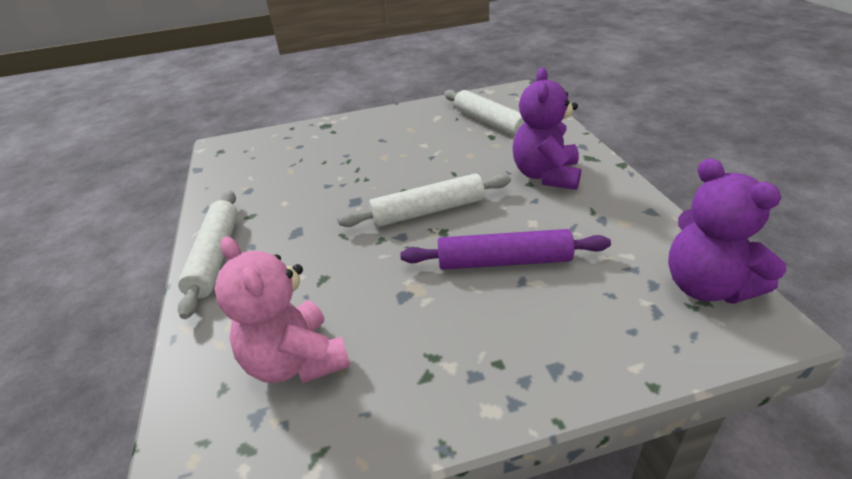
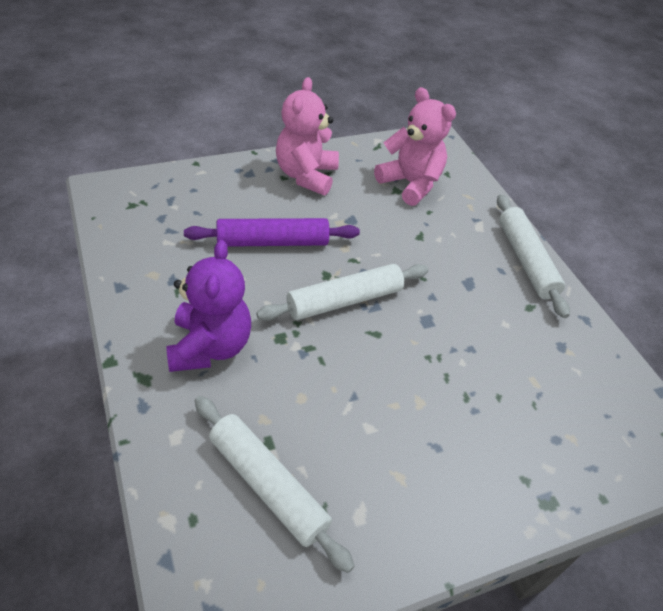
camera: 165 degrees right, 10 degrees up
(461, 368) = (306, 176): none -> pink teddy bear
(706, 286) = (123, 213): purple teddy bear -> none

